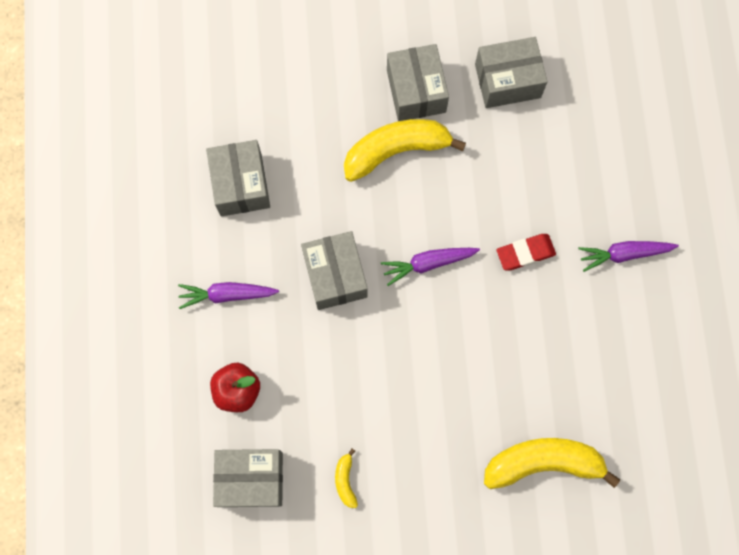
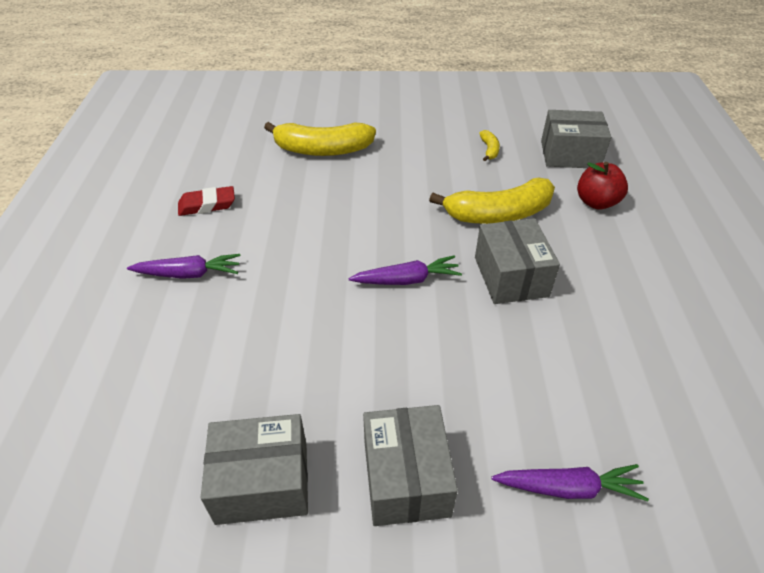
camera: 175 degrees left, 30 degrees down
(227, 295) = (628, 268): purple carrot -> purple carrot (568, 488)
(241, 185) = (644, 372): grey box -> none
(396, 151) = (439, 397): yellow banana -> yellow banana (498, 214)
(525, 253) = (297, 282): red eraser -> red eraser (207, 205)

